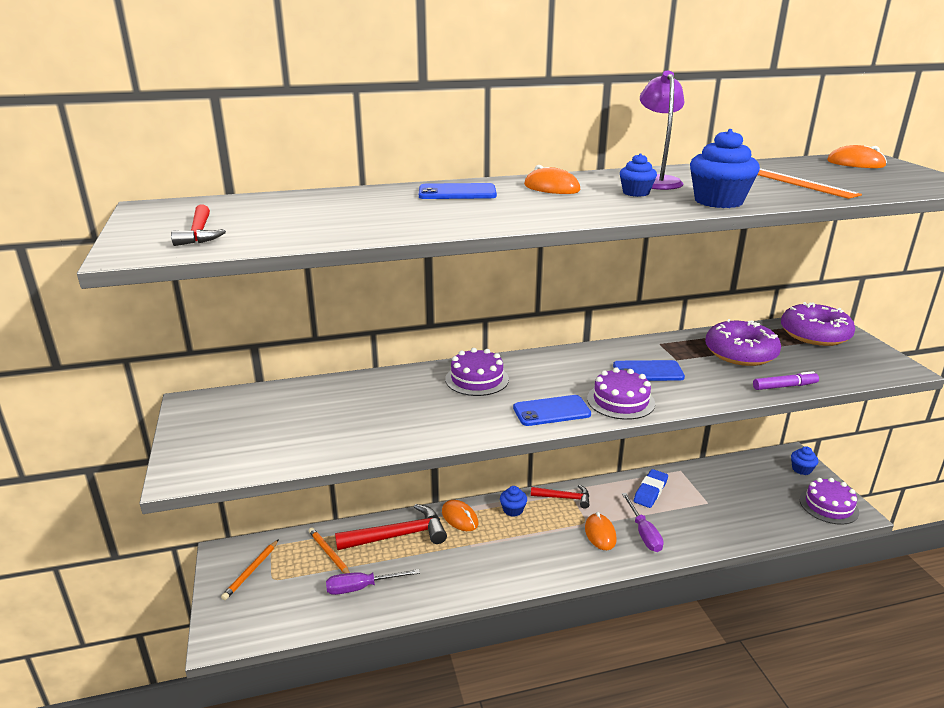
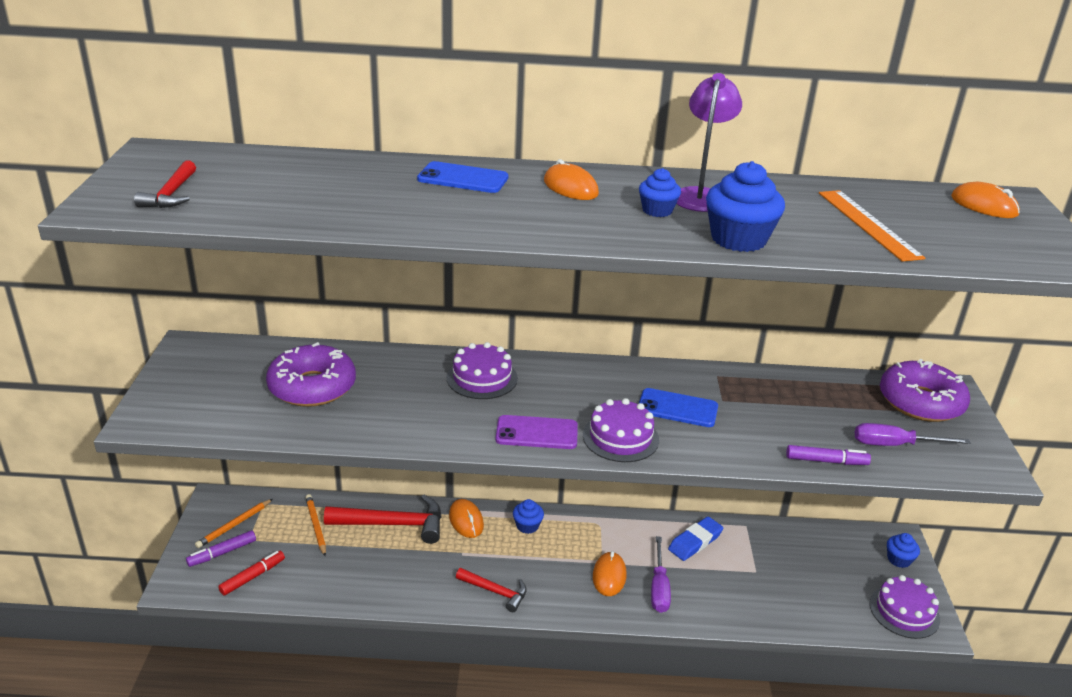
camera: 15 degrees right, 5 degrees up
(251, 598) = (222, 553): none -> purple marker
(290, 612) = (253, 577): none -> red marker
(361, 587) = (331, 569): purple screwdriver -> purple screwdriver (895, 445)
(551, 411) = (536, 433): blue phone -> purple phone
(564, 498) = (591, 526): red hammer -> red hammer (495, 592)
(740, 353) = (806, 408): purple donut -> purple donut (312, 387)

